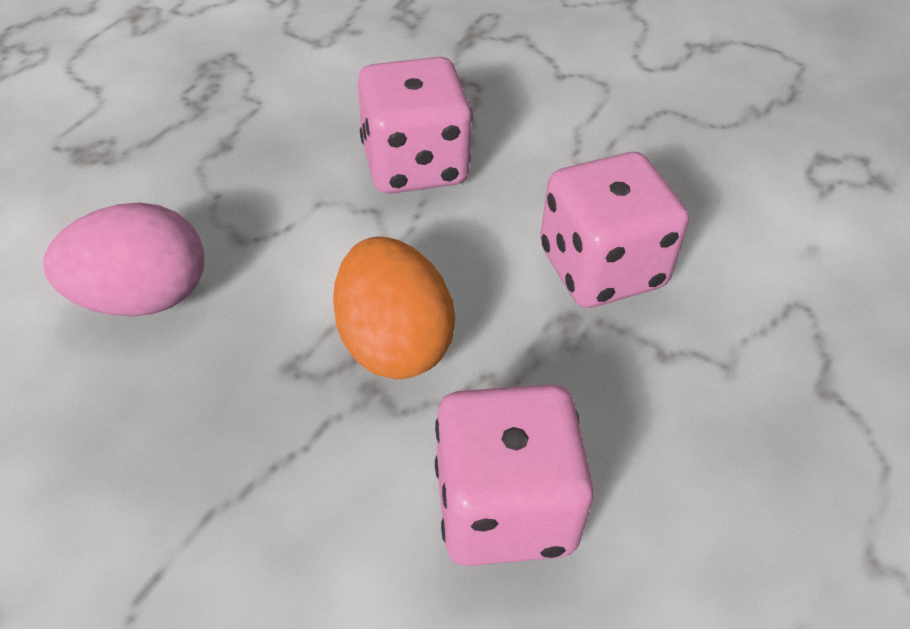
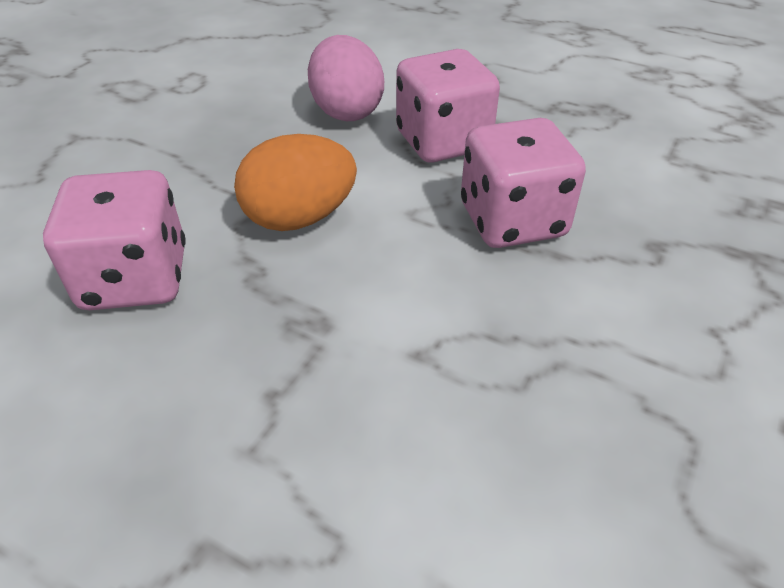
camera: 90 degrees right, 5 degrees down
(601, 268) = (388, 351): pink dice -> pink dice (443, 142)

